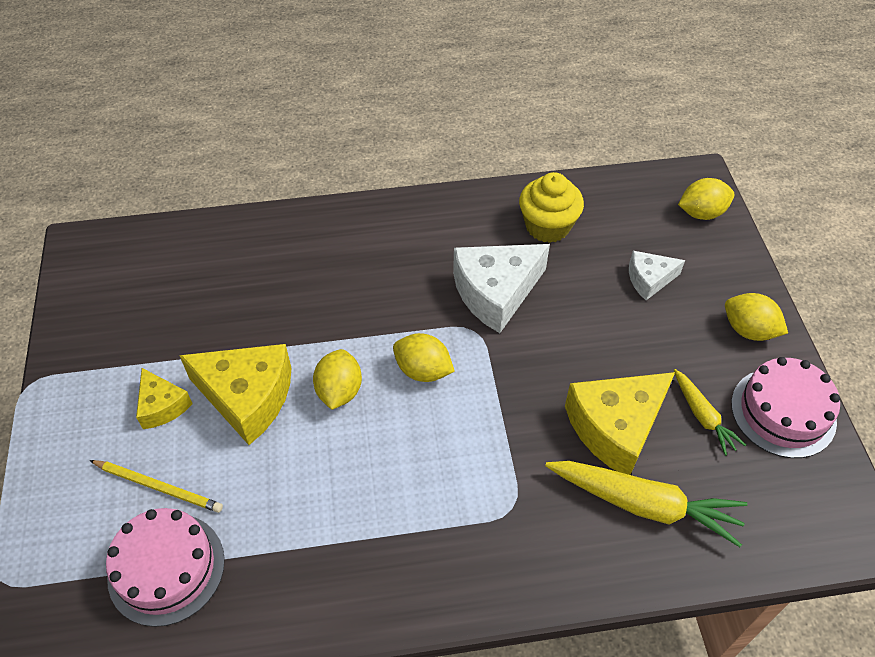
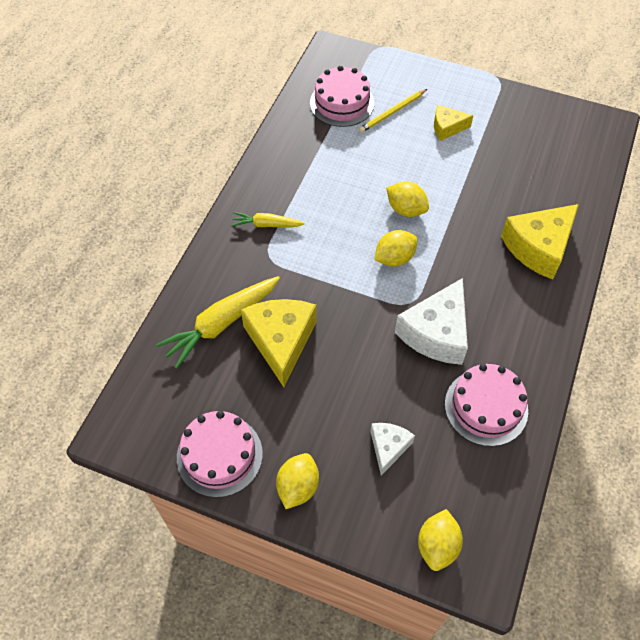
camera: 120 degrees right, 5 degrees up
(247, 397) = (429, 166): yellow cheese -> yellow cheese (538, 247)
(495, 293) = (436, 333): white cheese -> white cheese turned 150 degrees counterclockwise
(547, 226) = (486, 407): yellow cupcake -> pink cake
(702, 416) = (253, 399): yellow carrot -> yellow carrot (266, 224)
(748, 330) = (298, 487): yellow lemon -> yellow lemon turned 45 degrees counterclockwise

